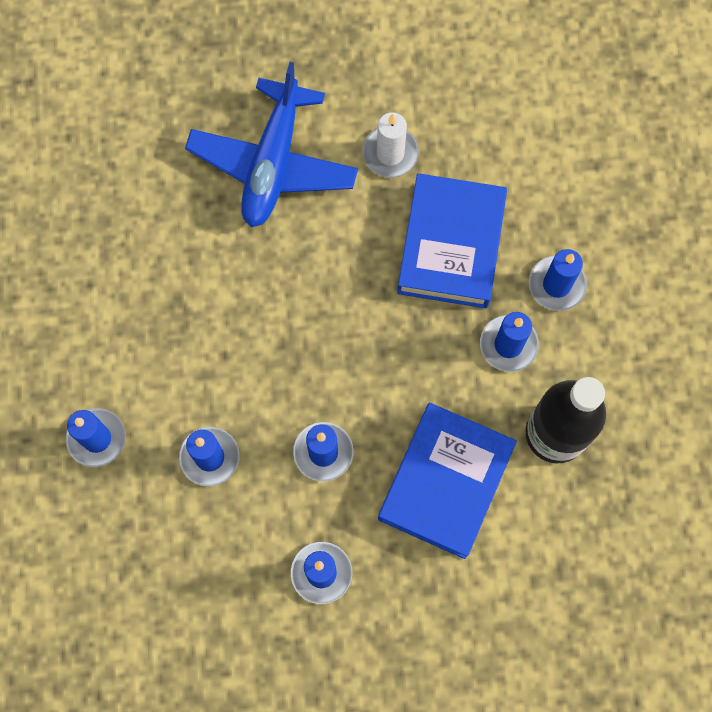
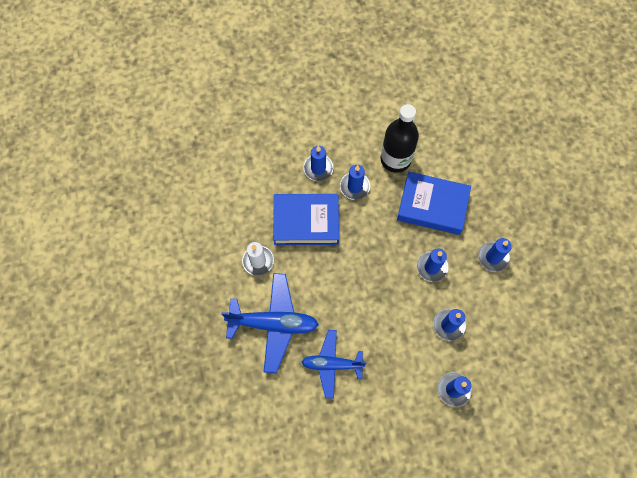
camera: 100 degrees left, 5 degrees down
(184, 245) = (332, 364): none -> blue plane

